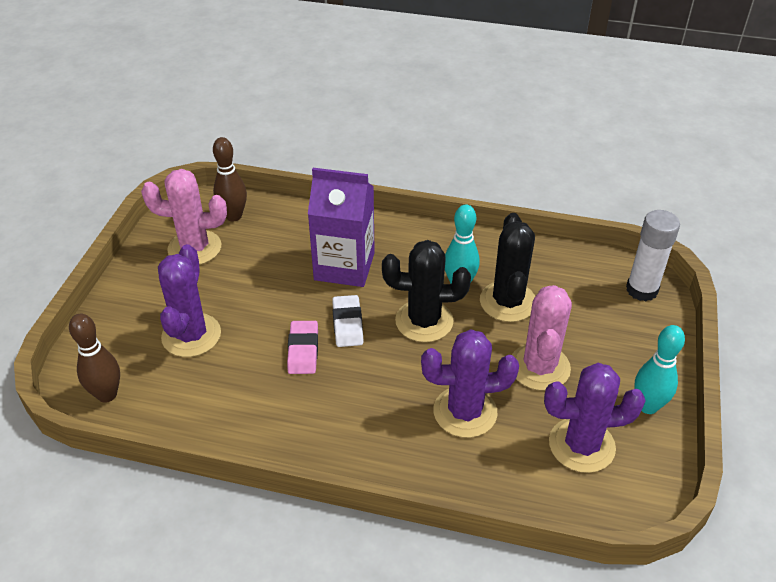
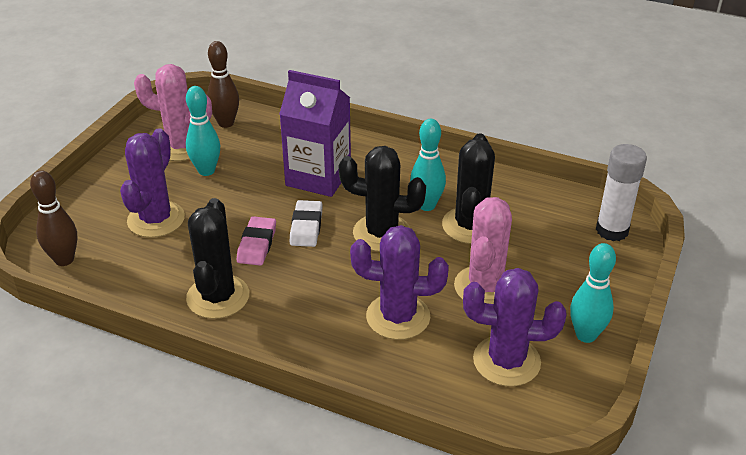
camera: 10 degrees right, 5 degrees down
(228, 273) = (206, 171): none -> turquoise bowling pin
(279, 415) = (218, 297): none -> black cactus

